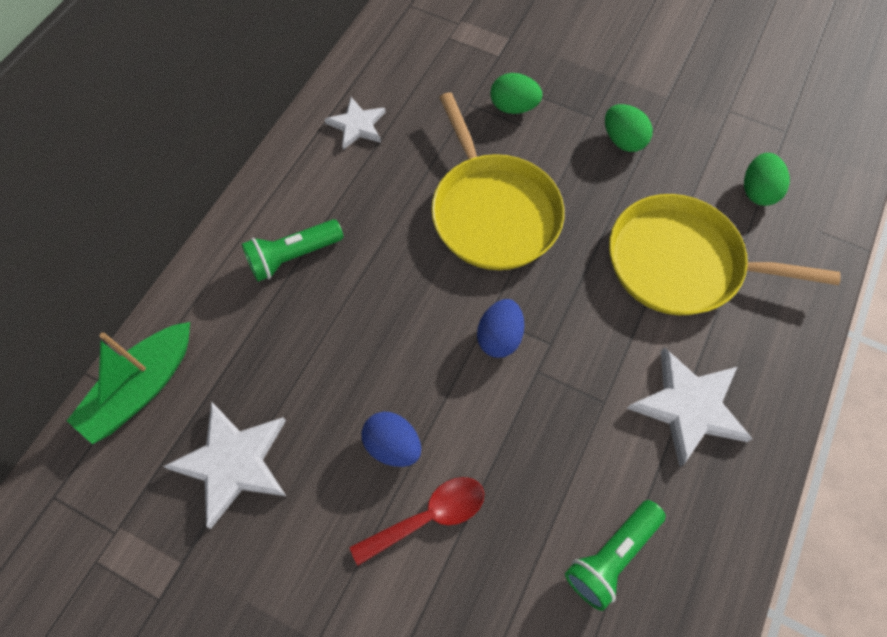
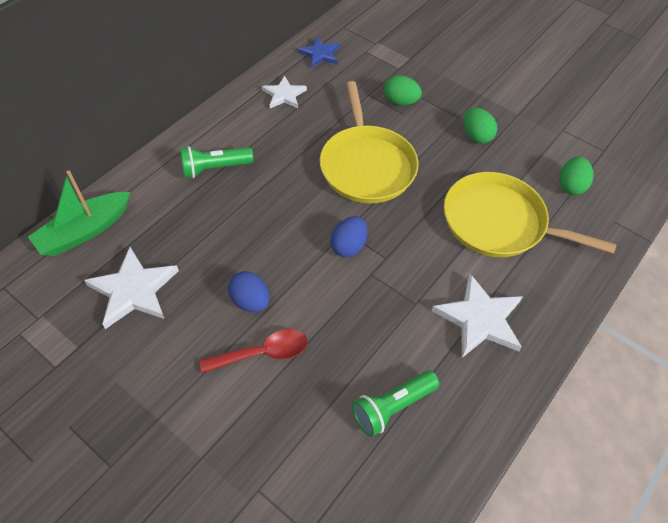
camera: 10 degrees right, 10 degrees down
(389, 53) = (320, 54): none -> blue star

